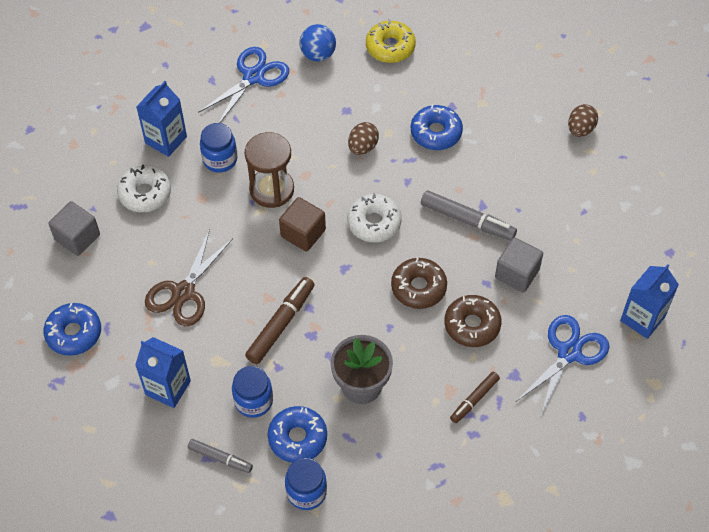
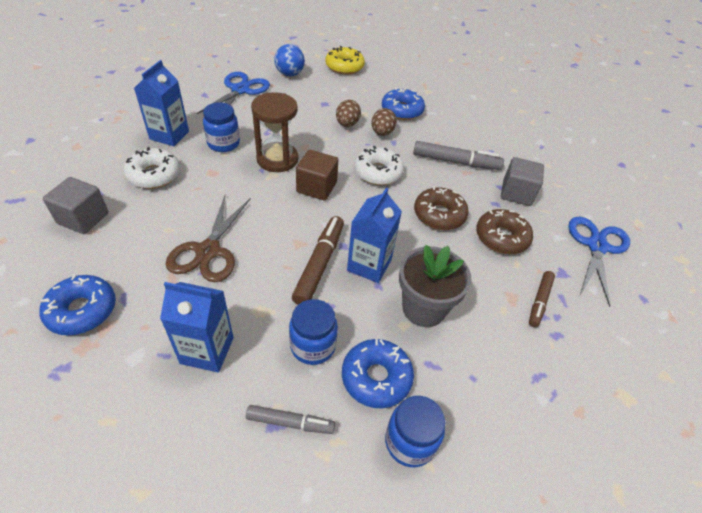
camera: 20 degrees left, 10 degrees down
(580, 129) = (507, 99): brown egg -> brown egg (382, 133)
(642, 318) = (636, 211): blue carton -> blue carton (369, 265)

